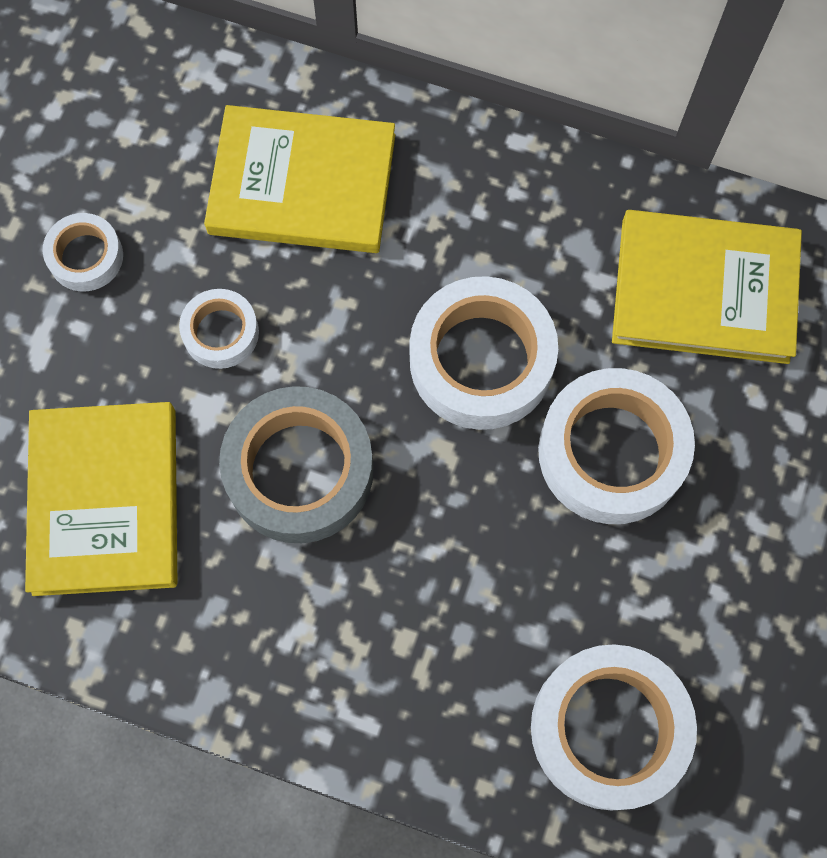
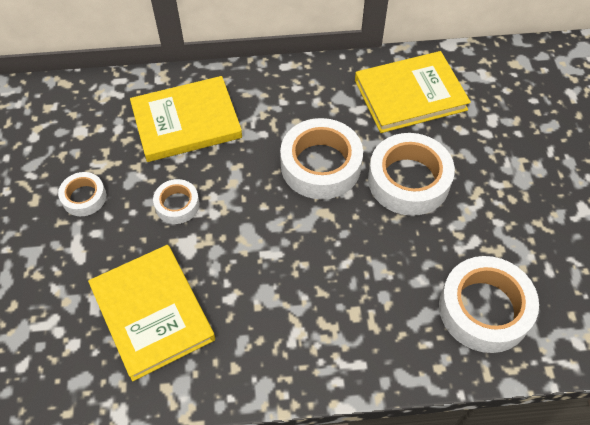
camera: 25 degrees left, 15 degrees down
(299, 470) = (254, 253): grey tape -> none

